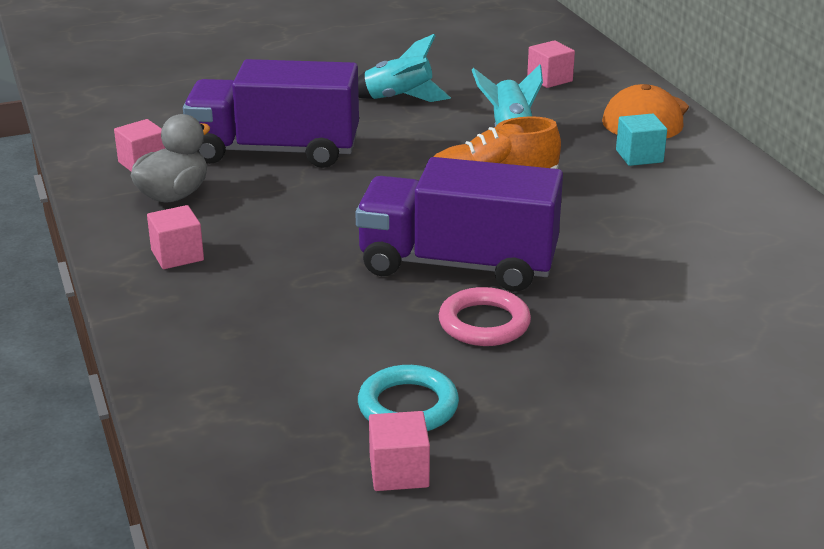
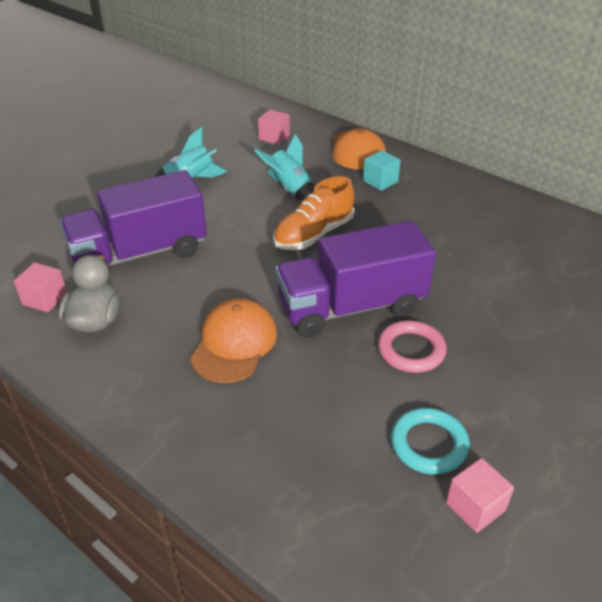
camera: 30 degrees left, 10 degrees up
(177, 255) = (147, 377): pink cube -> none
(292, 256) = (234, 344): none -> orange cap

